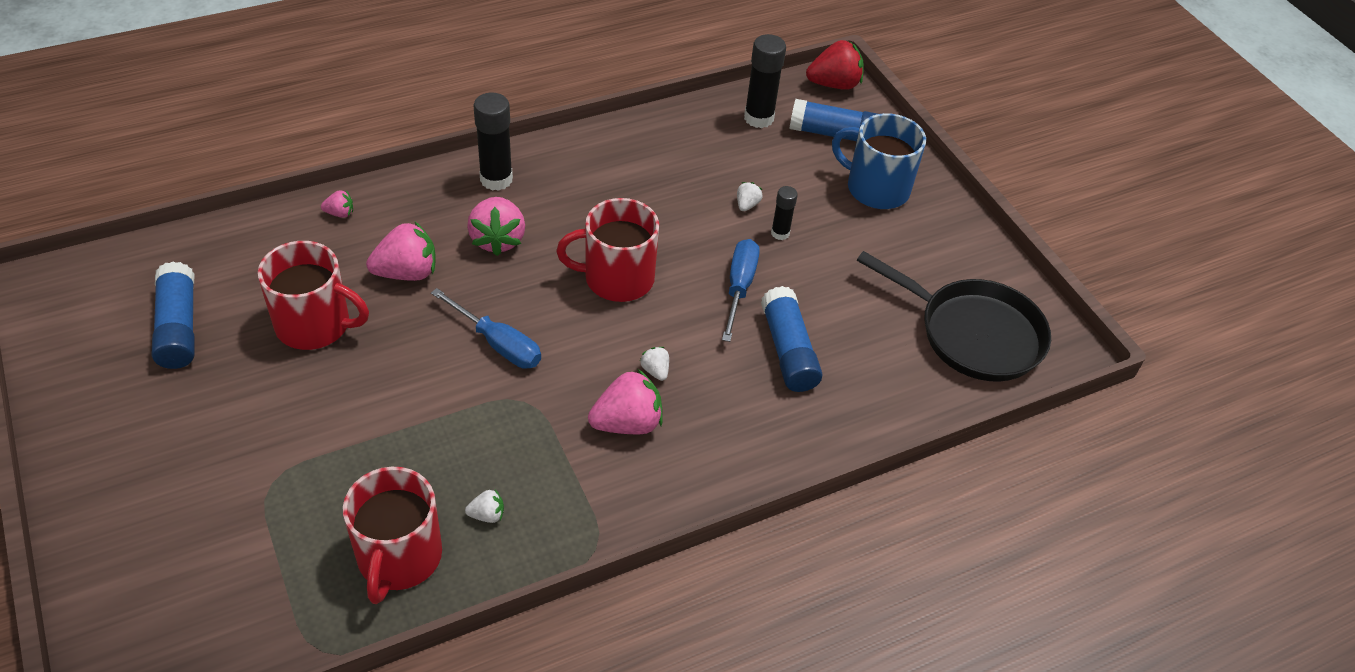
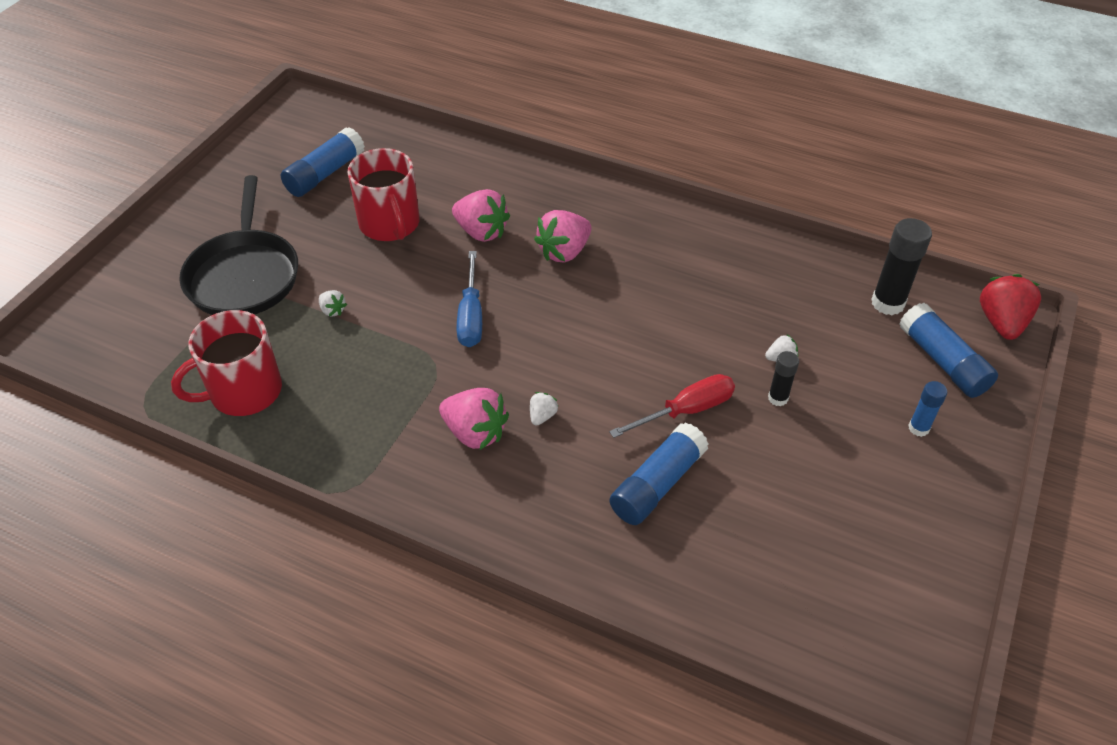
camera: 55 degrees right, 0 degrees up
(340, 213) = (494, 169): pink strawberry -> none
(487, 515) = (318, 412): white strawberry -> white strawberry (332, 310)
(496, 179) = (619, 213): black glue stick -> none
(617, 278) = (606, 335): red mug -> none
(739, 287) = (686, 410): blue screwdriver -> red screwdriver
(834, 84) = (1001, 323): red strawberry -> red strawberry turned 120 degrees counterclockwise
(876, 188) = (918, 428): blue mug -> blue glue stick
(973, 334) = (838, 608): black pan -> black pan (244, 275)

